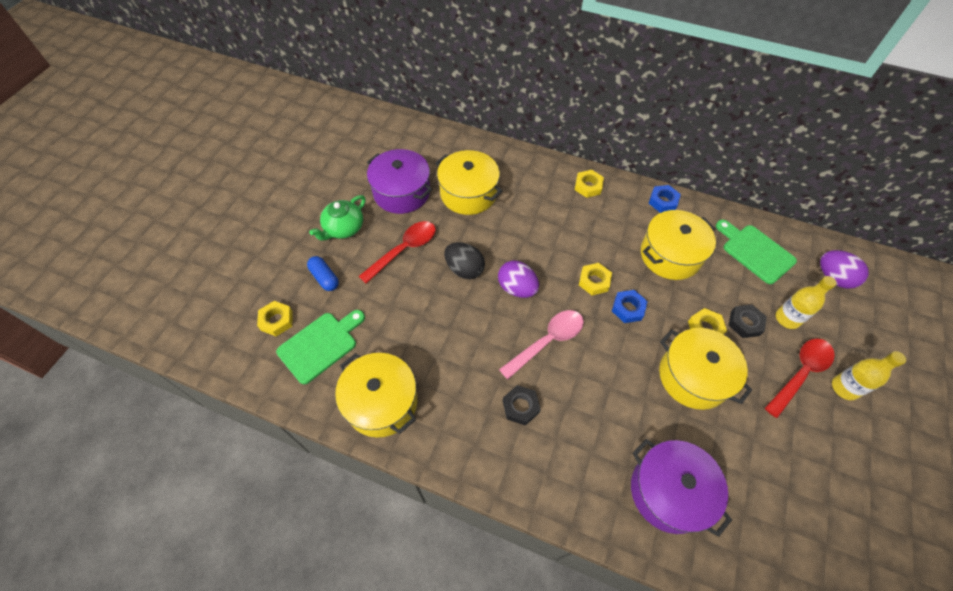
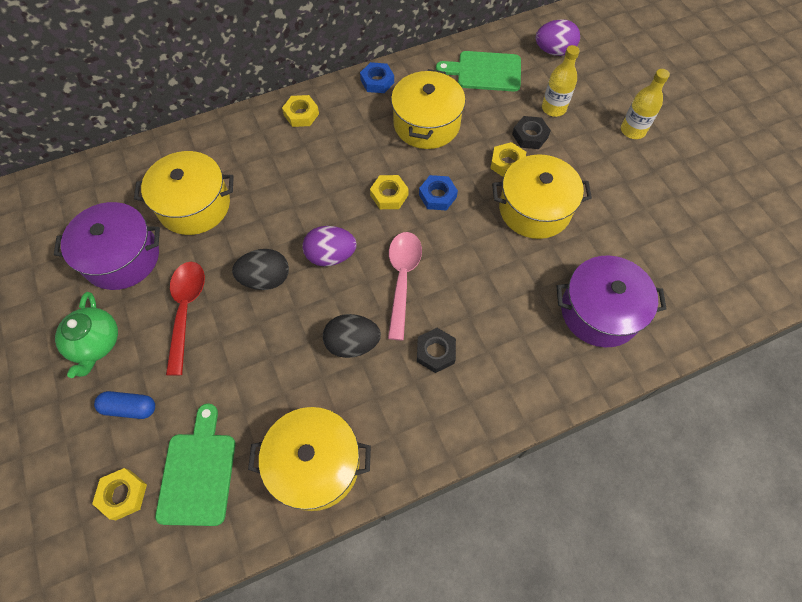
camera: 45 degrees left, 5 degrees up
(475, 353) = (352, 343): none -> black egg
(800, 373) = (598, 143): red spoon -> none

